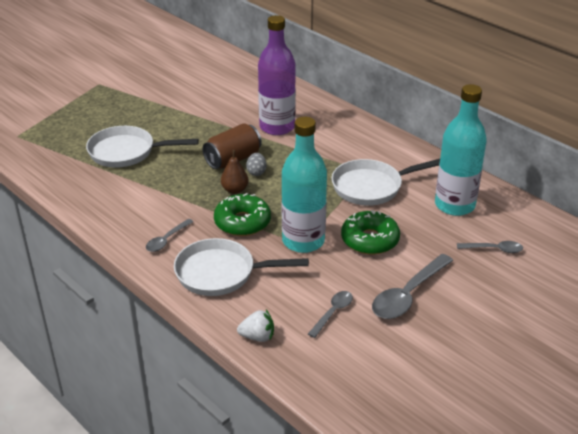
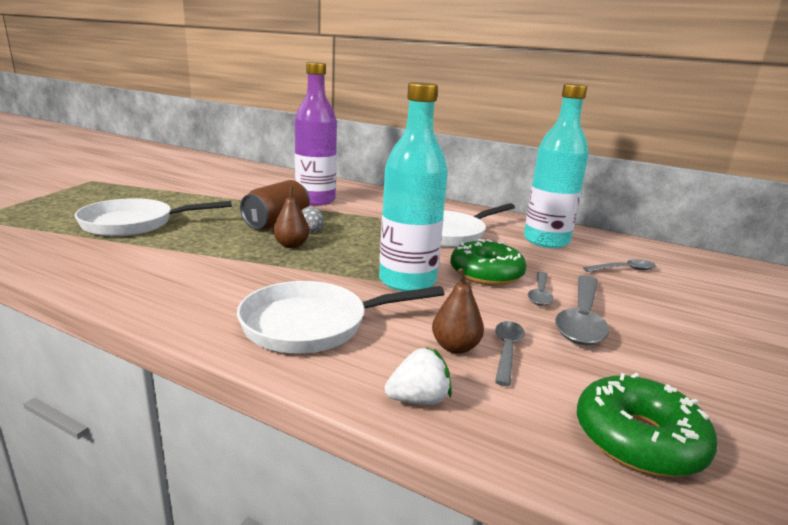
camera: 20 degrees left, 15 degrees down
(167, 240) = (213, 297): grey spoon -> grey spoon (540, 294)
(242, 222) = (316, 271): green donut -> green donut (638, 439)
(301, 305) = (455, 347): none -> brown pear

